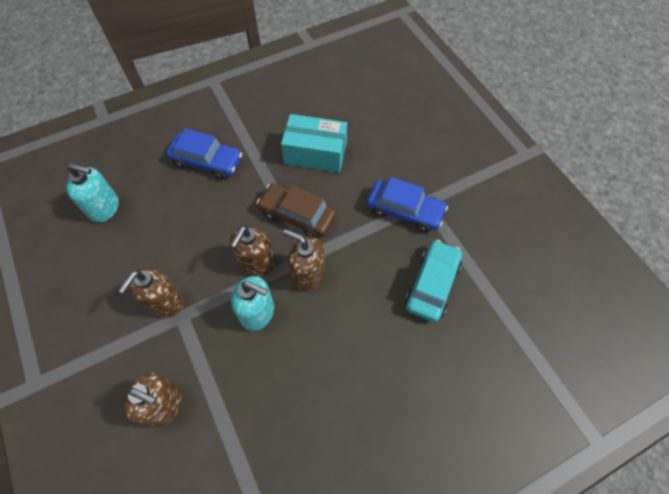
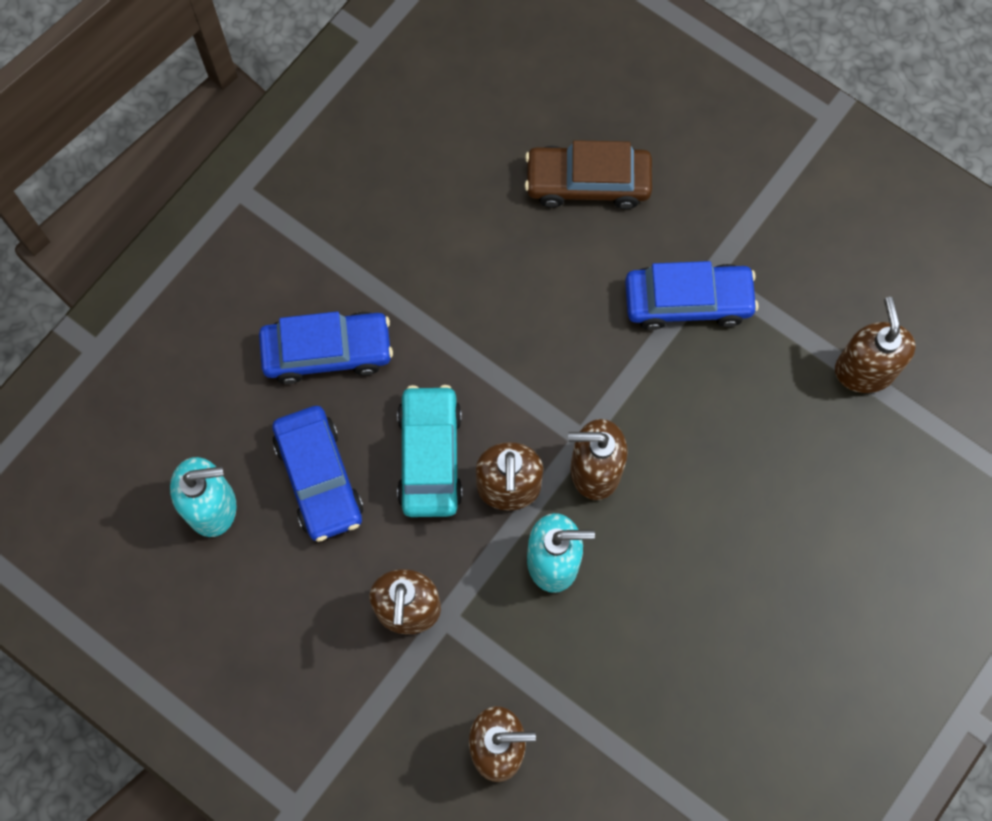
camera: 25 degrees left, 10 degrees up
(164, 217) = (319, 478): none -> blue car
(297, 215) = (528, 382): brown car -> brown car (587, 182)
(315, 153) = (498, 260): turquoise box -> none
(432, 284) = (781, 404): turquoise car -> turquoise car (430, 456)
(490, 286) = (864, 370): none -> brown soap dispenser

